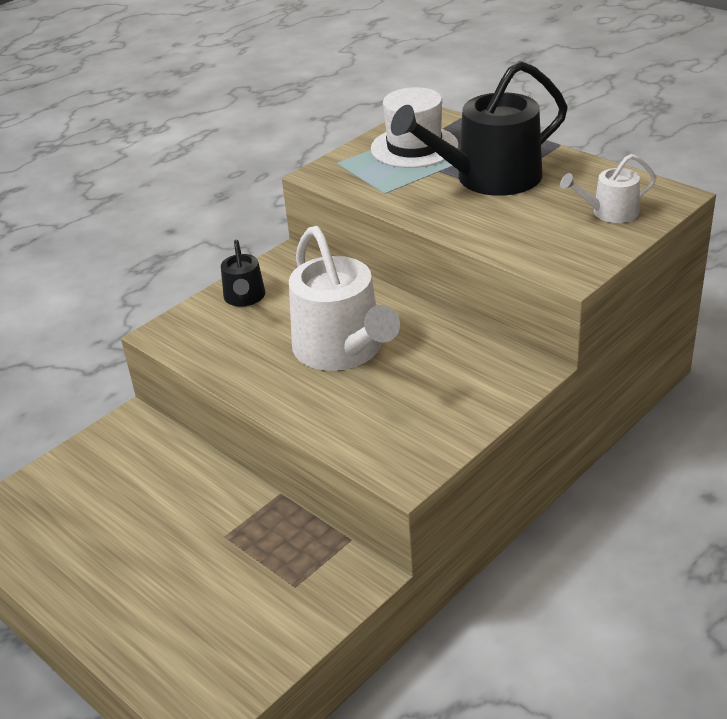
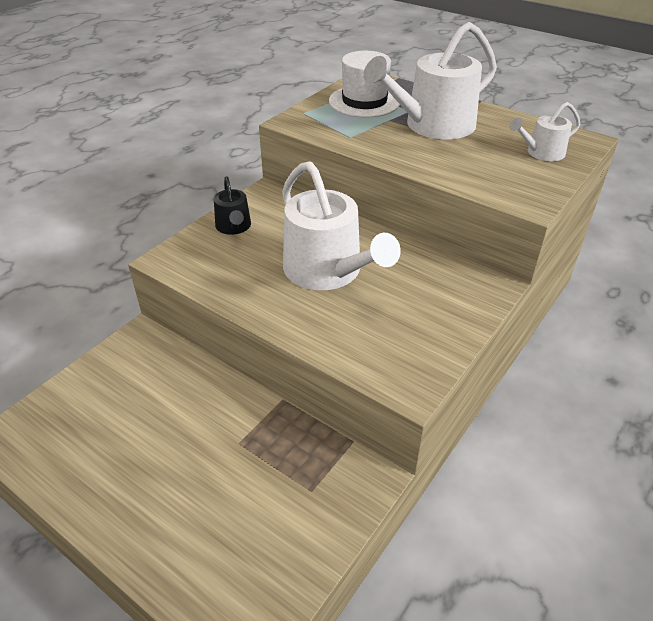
camera: 10 degrees left, 5 degrees up
(489, 178) = (433, 125): black watering can -> white watering can

